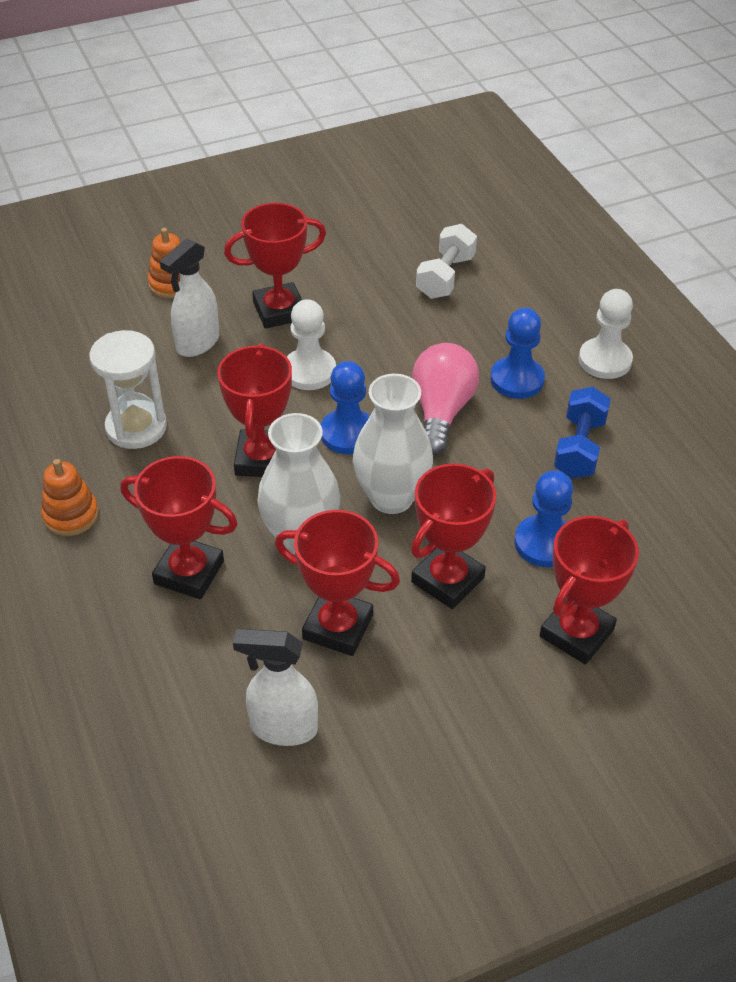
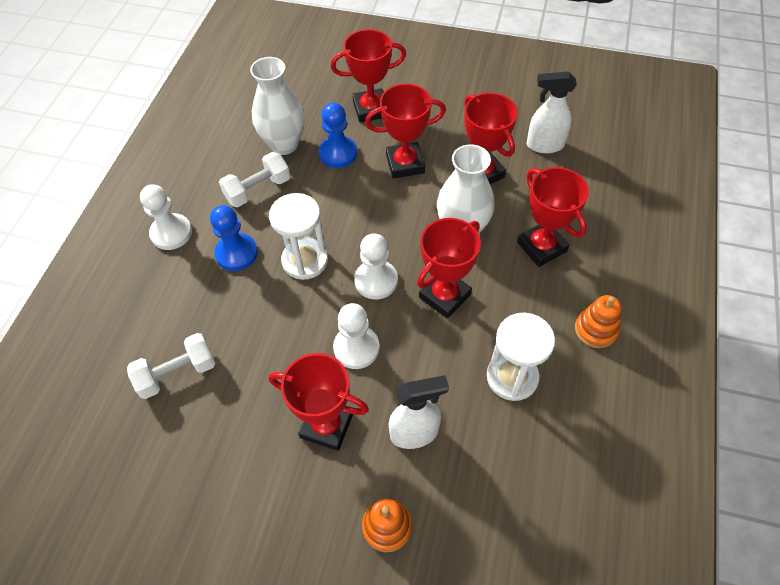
camera: 140 degrees left, 10 degrees up
(283, 728) = (544, 145): white spray bottle -> white spray bottle turned 135 degrees clockwise
(348, 433) = (376, 281): blue pawn -> white pawn
(391, 497) = (390, 223): white vase -> white vase (284, 144)
(441, 411) = (305, 260): pink light bulb -> white hourglass
(579, 447) = (258, 189): blue dumbbell -> white dumbbell

